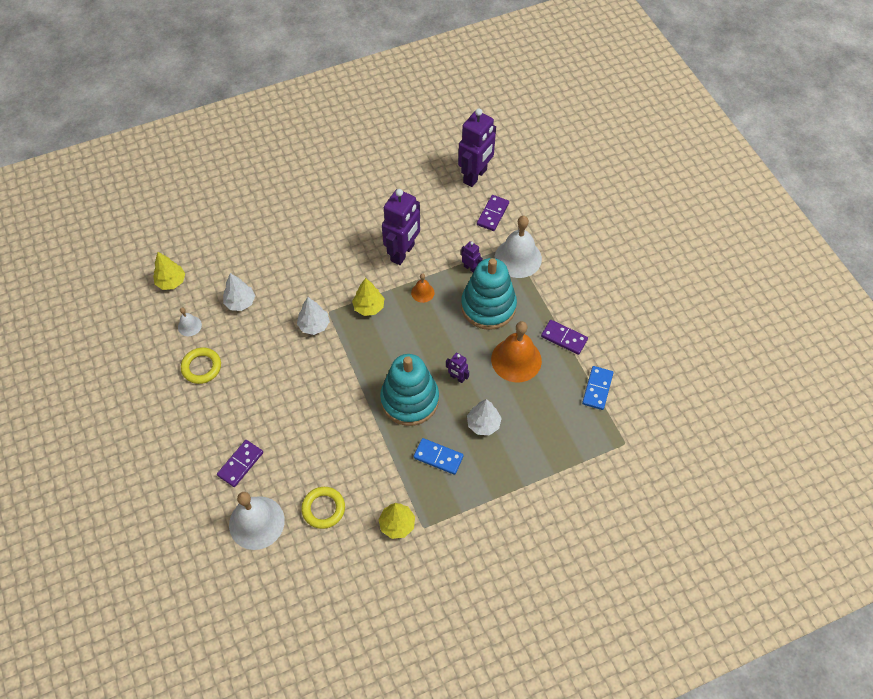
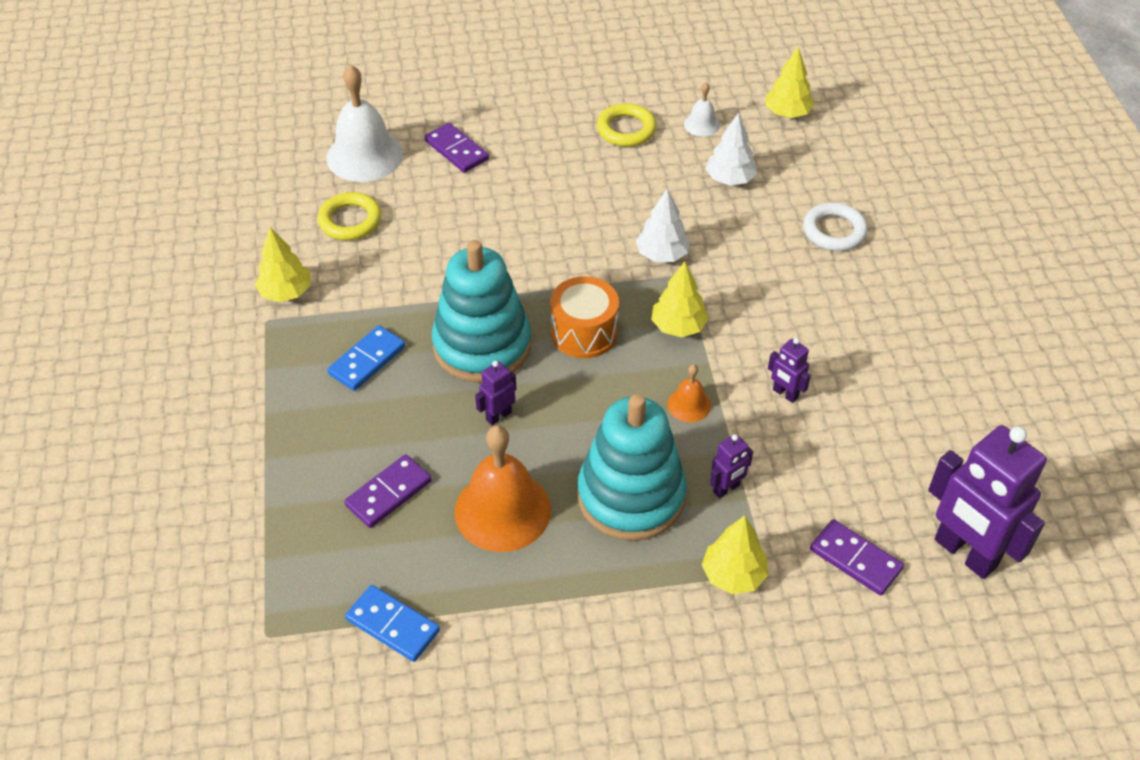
camera: 105 degrees right, 10 degrees down
(275, 246) = (834, 231): none -> white ring
(385, 351) = (584, 332): none -> orange drum
(403, 253) = (785, 394): purple robot -> purple robot, size x0.45
(483, 424) = (398, 431): white tree -> none
(518, 258) = (733, 575): white bell -> yellow tree
(564, 338) = (521, 602): purple domino -> purple domino (388, 493)

